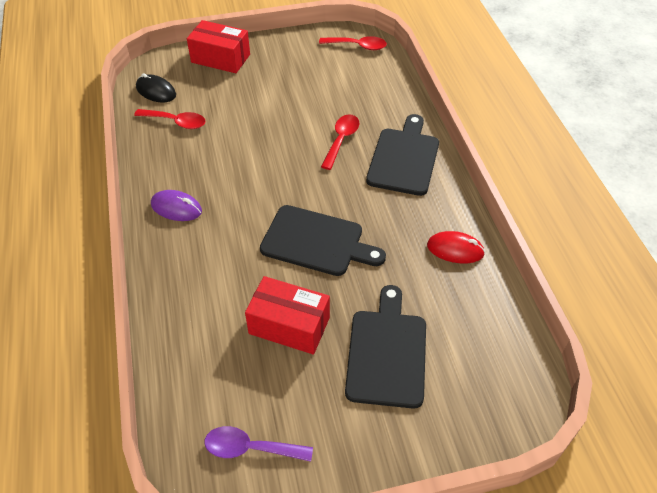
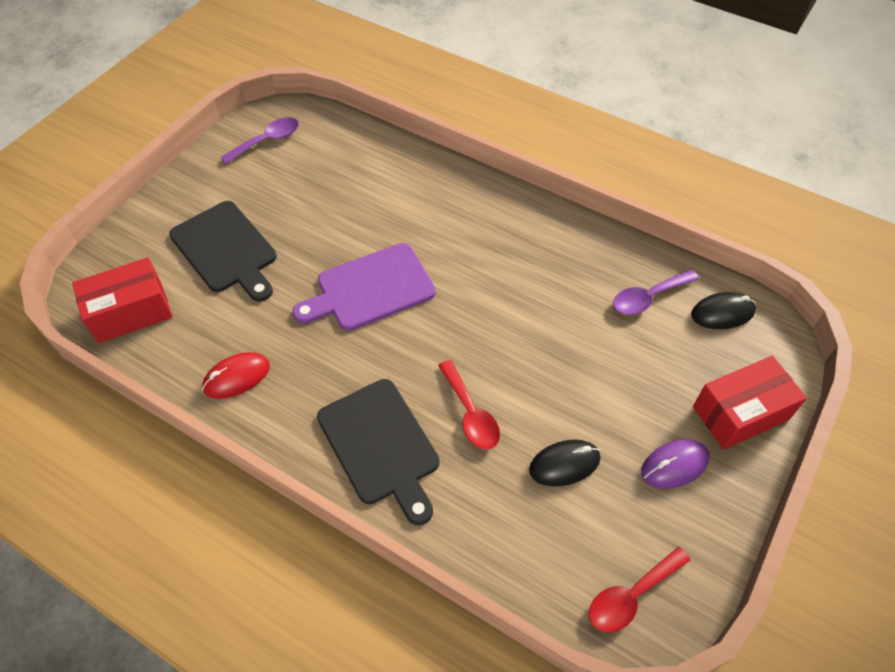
camera: 135 degrees right, 5 degrees up
(176, 122) = (648, 297): red spoon -> purple spoon
(176, 208) = (520, 227): purple mouse -> purple mouse (674, 465)
(289, 325) = (320, 215): red box -> red box (130, 312)
(316, 242) = (370, 289): black cutting board -> purple cutting board
(324, 94) = (564, 464): none -> black mouse

